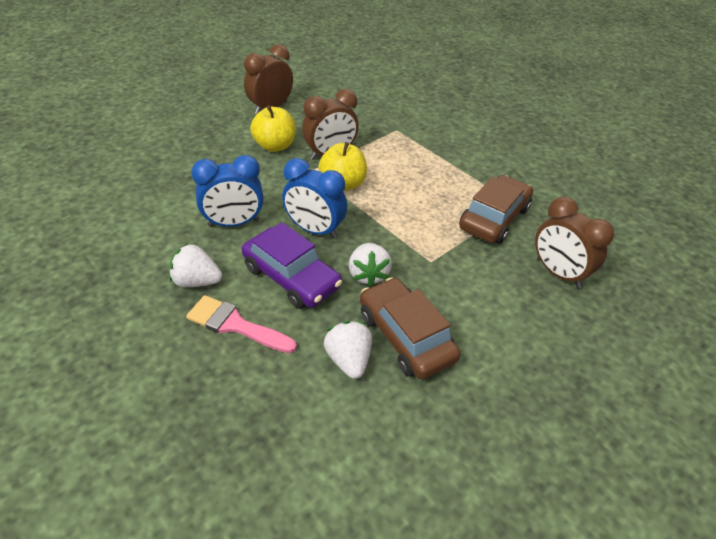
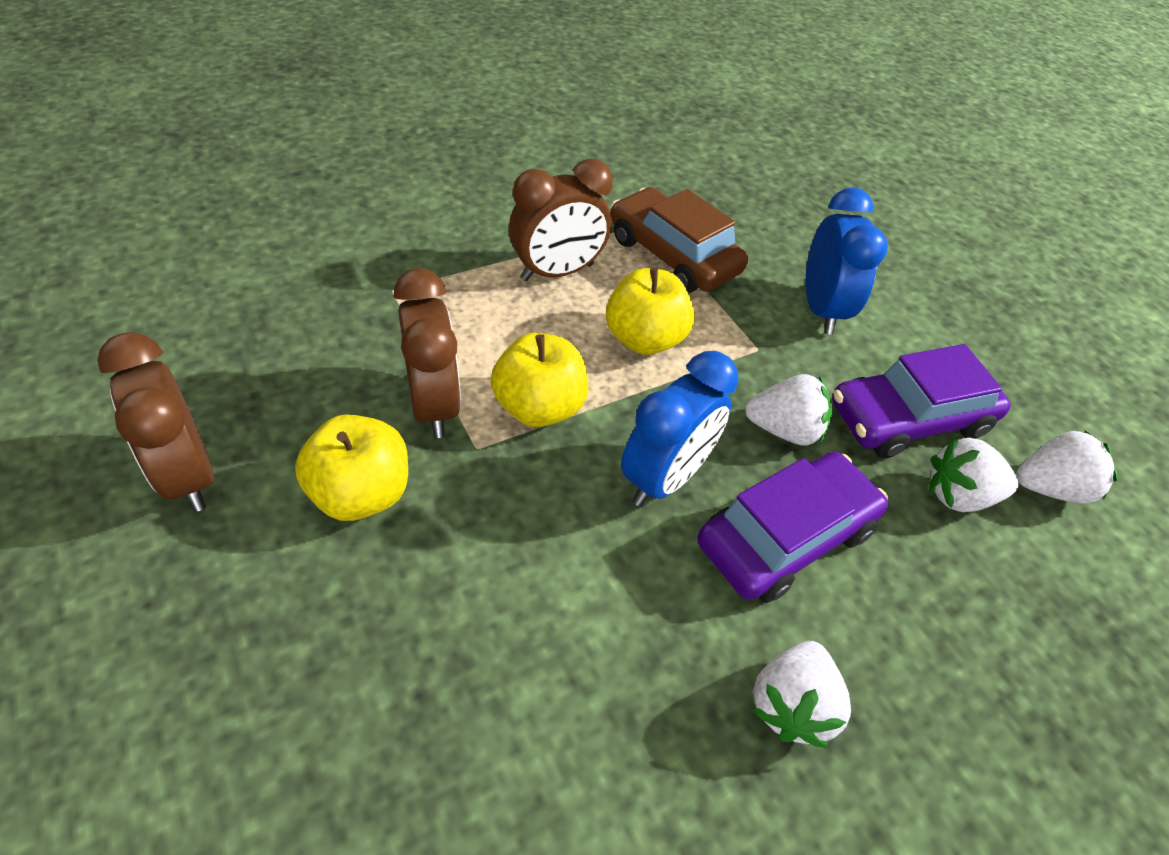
camera: 80 degrees left, 5 degrees up
(234, 223) = (621, 613): blue clock -> blue clock (821, 310)
(235, 325) = (901, 645): pink brush -> none
(375, 417) = (1049, 488): none -> white strawberry
(405, 336) = (909, 419): brown car -> purple car
(411, 214) = (644, 339): none -> yellow apple
(558, 273) = (790, 237): brown clock -> brown clock (557, 272)

